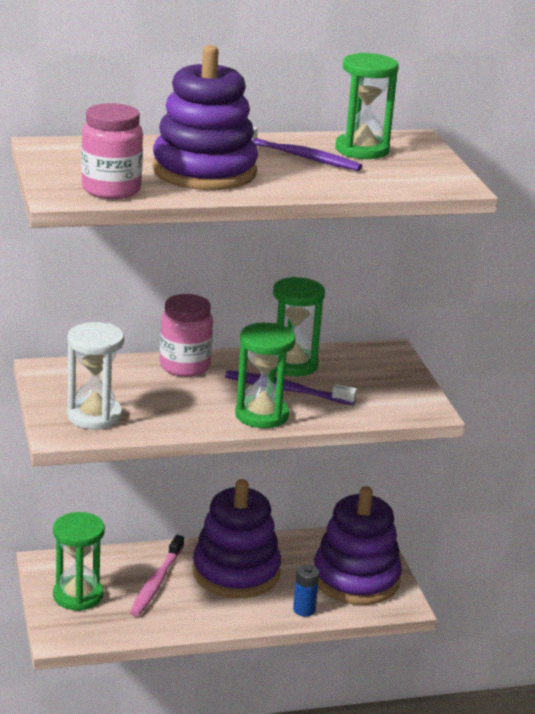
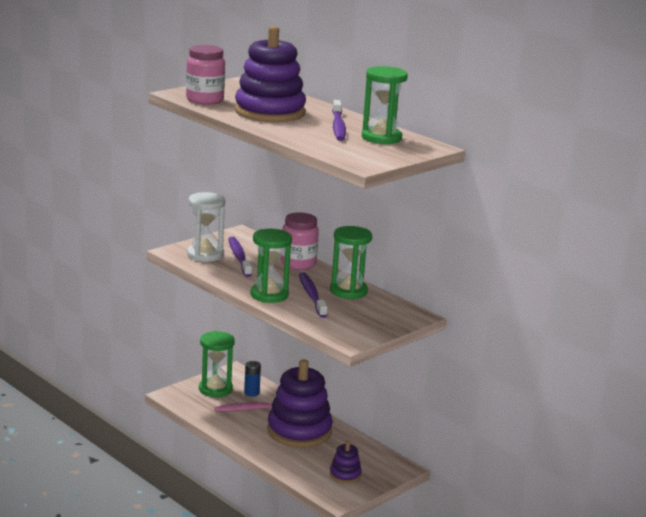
camera: 60 degrees right, 5 degrees down
(127, 396) = (239, 257): none -> purple toothbrush
(304, 610) = (288, 464): blue battery -> blue battery (251, 393)
(356, 579) = (345, 475): purple stacking toy -> purple stacking toy, size x0.46

